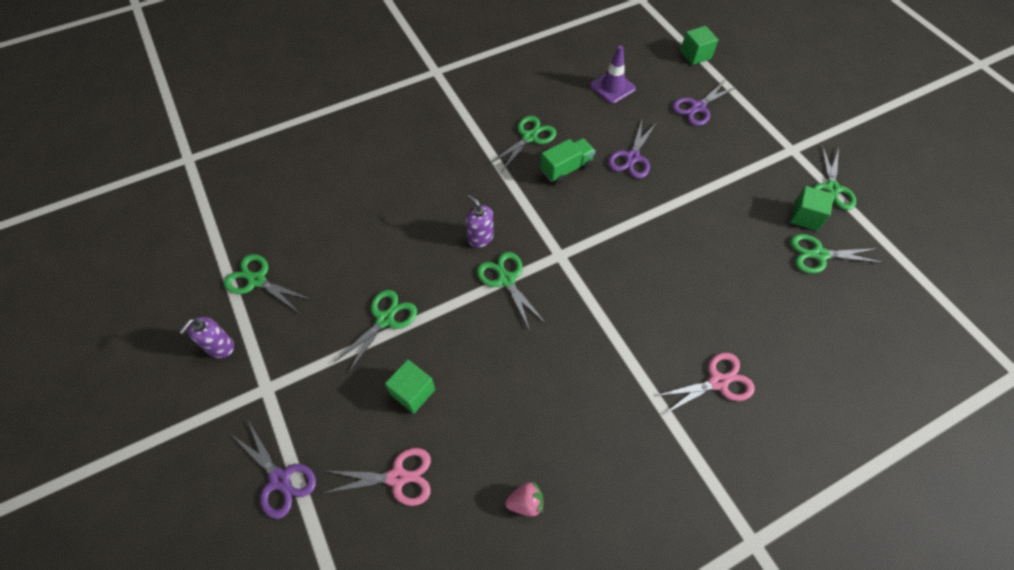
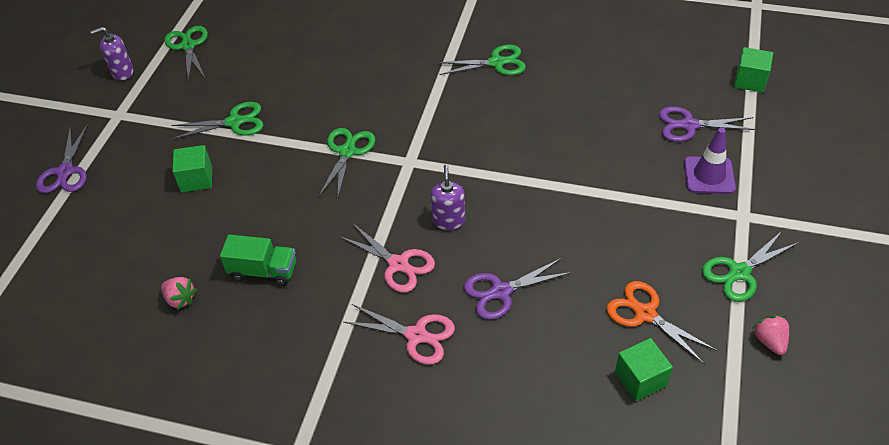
camera: 45 degrees right, 10 degrees down
(397, 477) = (126, 222): pink scissors -> pink scissors (398, 264)
(480, 237) = (365, 111): purple soap dispenser -> purple soap dispenser (449, 220)
(566, 168) = (497, 103): green truck -> green truck (263, 271)
(612, 87) = (624, 64): purple traffic cone -> purple traffic cone (709, 175)
(632, 157) = (568, 129): purple scissors -> purple scissors (501, 291)
(805, 216) = (676, 276): green cube -> green cube (640, 379)
(819, 255) = (645, 314): green scissors -> orange scissors
(892, 221) = (769, 341): none -> pink strawberry

